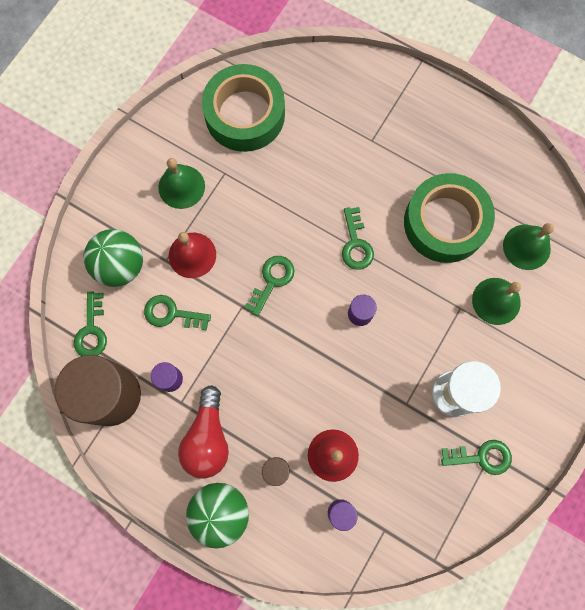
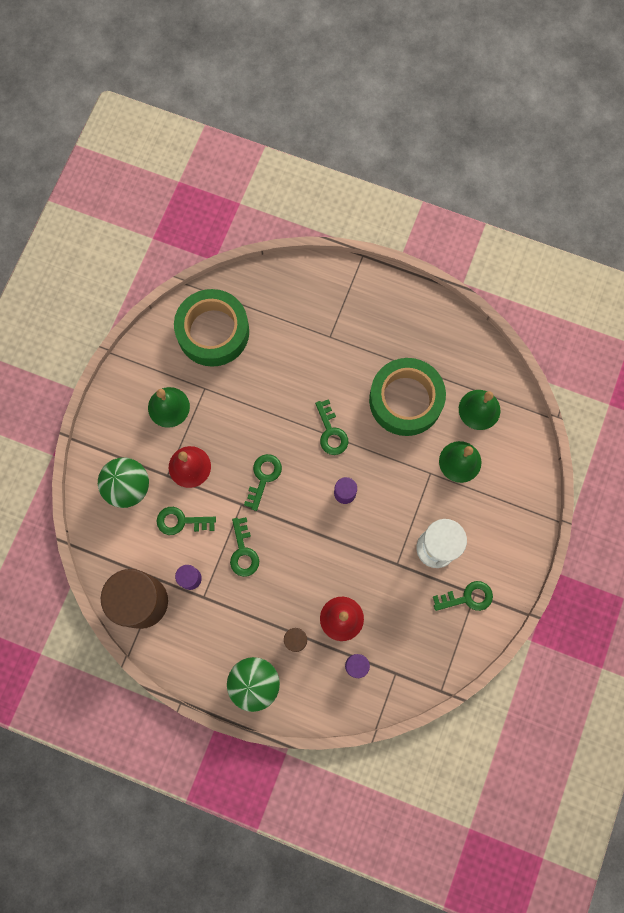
camera: 10 degrees left, 0 degrees up
(91, 330) = (114, 548): green key -> green key (243, 552)
(207, 438) = (232, 623): red light bulb -> none

